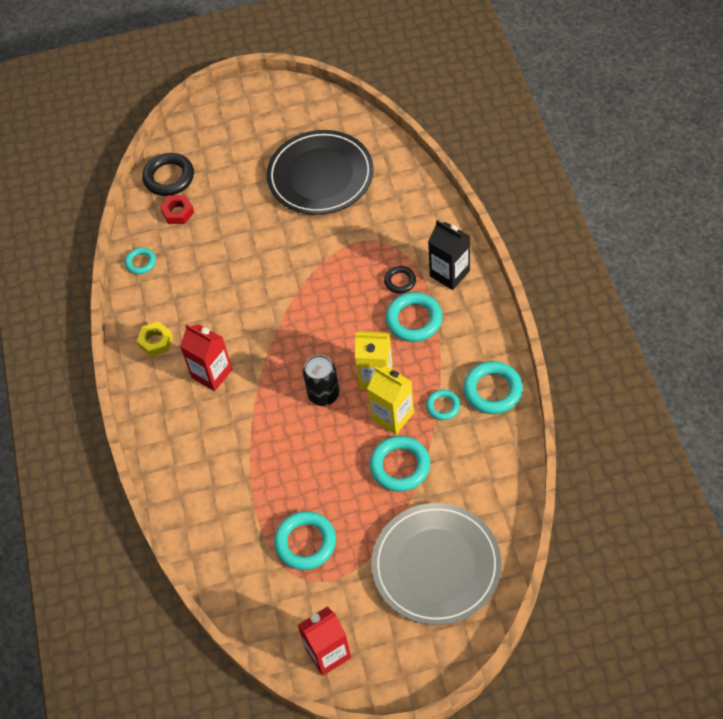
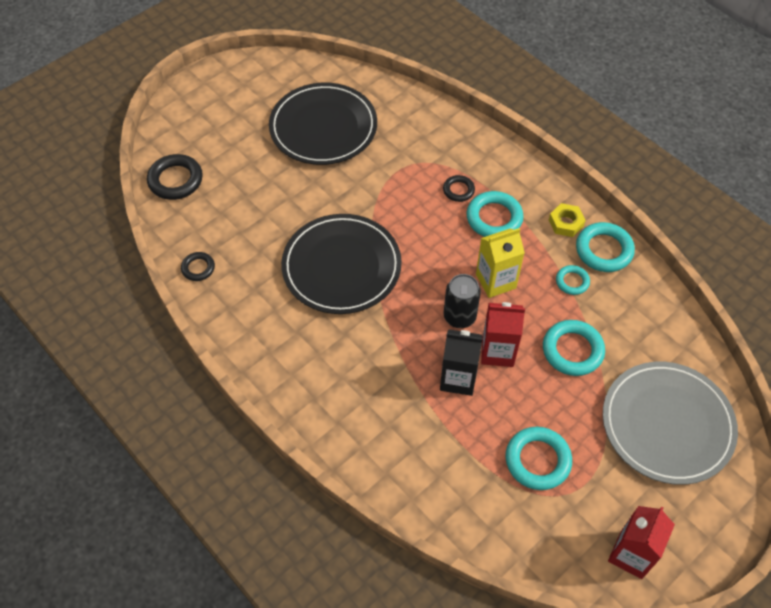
camera: 35 degrees left, 0 degrees up
(141, 262) = (198, 268): turquoise ring -> black ring
(156, 341) = (263, 336): yellow nut -> yellow nut (566, 223)
(178, 212) = (206, 208): red nut -> none
(212, 373) = (340, 343): red carton -> red carton (497, 351)
(255, 309) = (341, 267): none -> black plate
(392, 416) = (534, 309): yellow carton -> none
(449, 273) = (497, 167): black carton -> black carton (458, 378)

